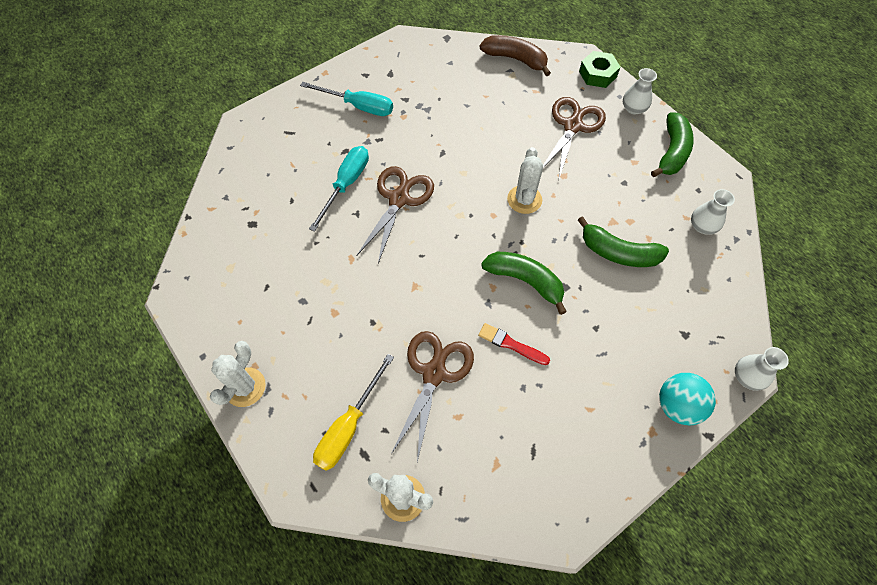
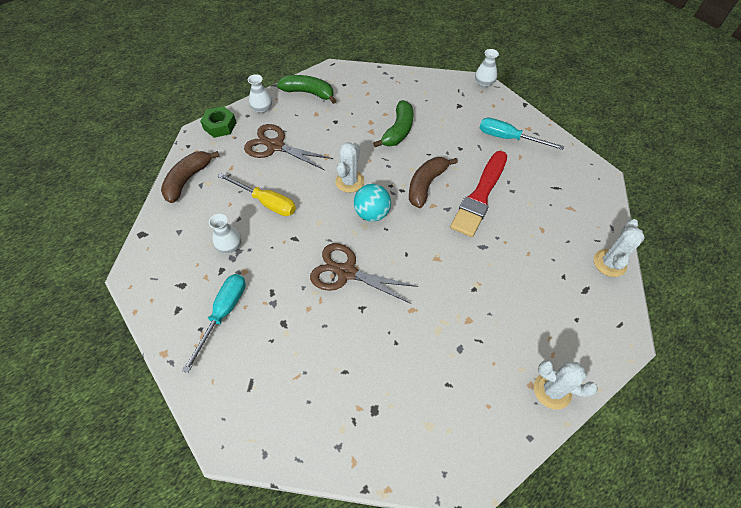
camera: 90 degrees left, 5 degrees down
(346, 185) = (327, 319): turquoise screwdriver -> turquoise screwdriver (508, 138)
(349, 426) = (567, 302): yellow screwdriver -> yellow screwdriver (266, 202)
(434, 373) = (512, 244): brown scissors -> none
(511, 344) = (480, 196): red brush -> red brush, size x2.07
(524, 199) = (349, 181): white cactus -> white cactus turned 75 degrees counterclockwise
(525, 281) = (426, 185): green banana -> brown banana
(677, 405) = (509, 115): turquoise ball -> turquoise ball (372, 213)
(702, 226) = (375, 86): white vase -> white vase (230, 246)

